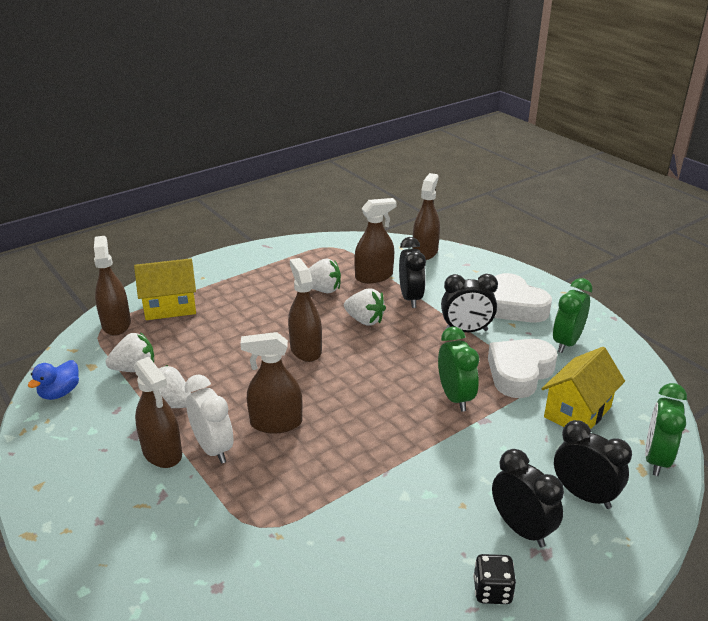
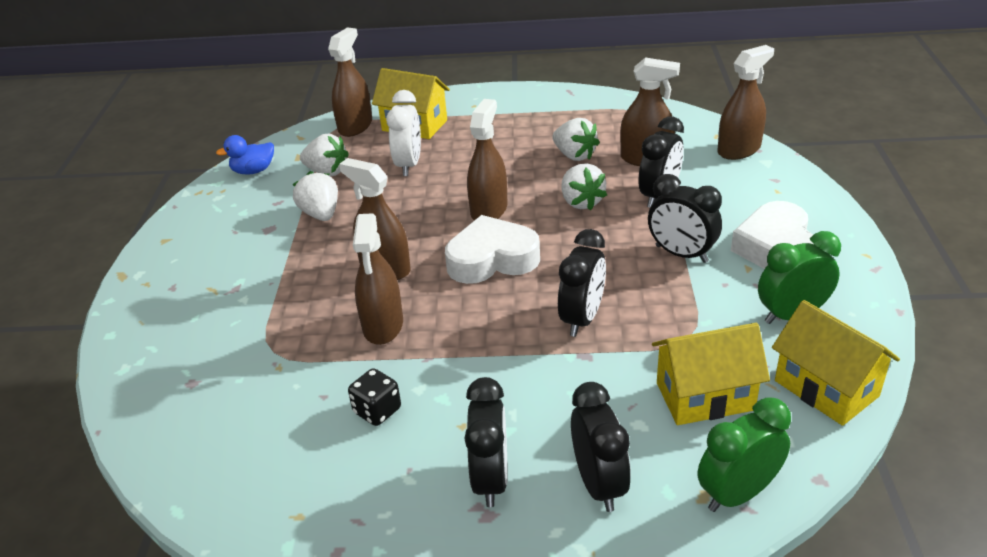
camera: 40 degrees right, 5 degrees up
(162, 452) = (271, 253): brown spray bottle -> brown spray bottle (383, 325)
(213, 448) = (311, 267): white clock -> white clock (409, 165)
(455, 397) = (582, 319): green clock -> black clock
(492, 591) = (393, 517): black dice -> black dice (377, 411)
(519, 373) = (687, 324): white heart -> white heart (492, 259)
(629, 377) = (826, 388): none -> yellow house

